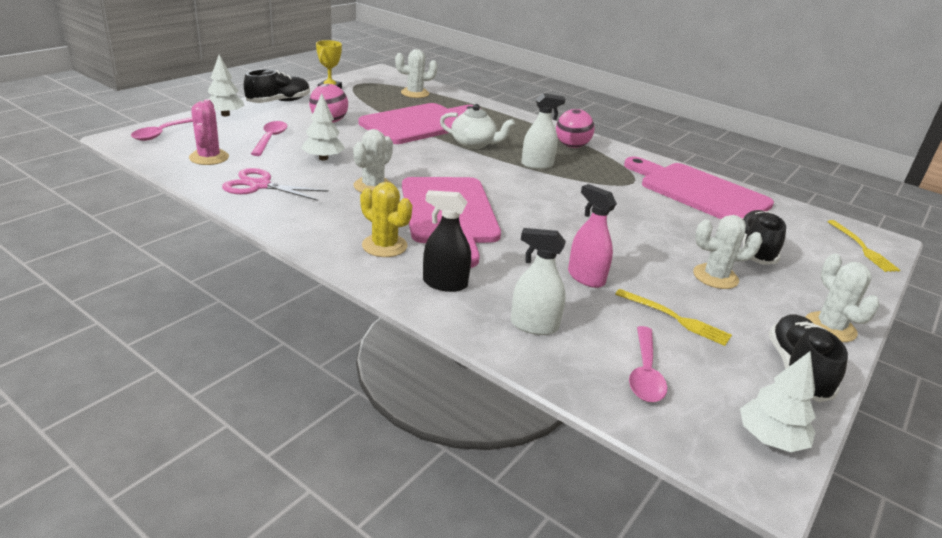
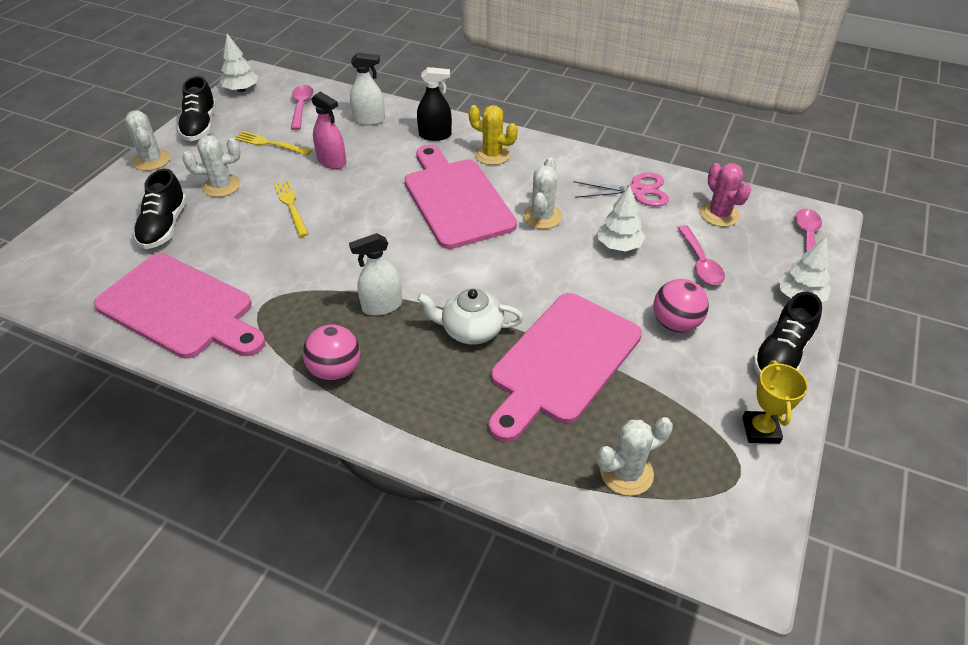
camera: 170 degrees right, 15 degrees up
(862, 248) = (38, 258): yellow fork -> yellow fork (291, 206)

